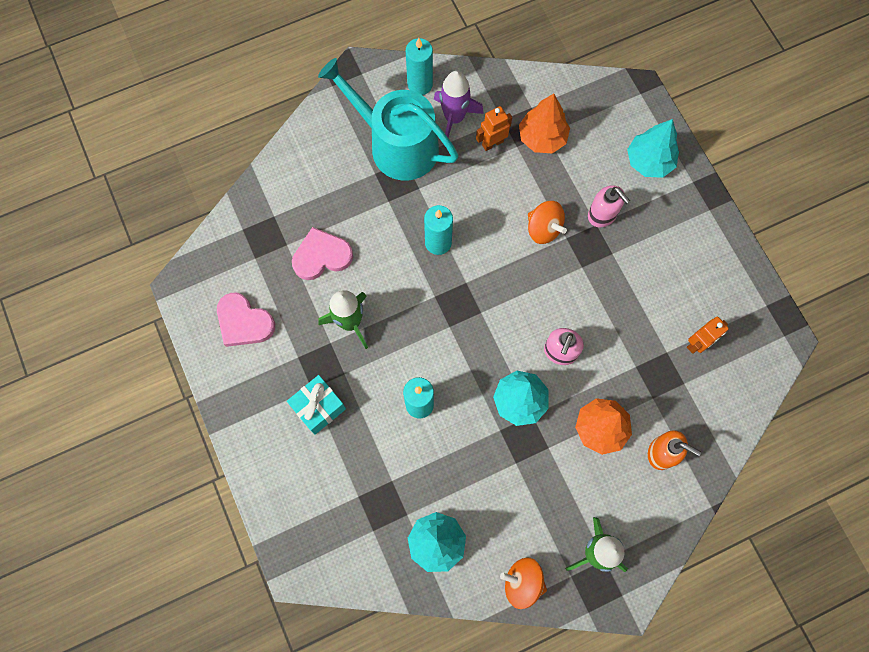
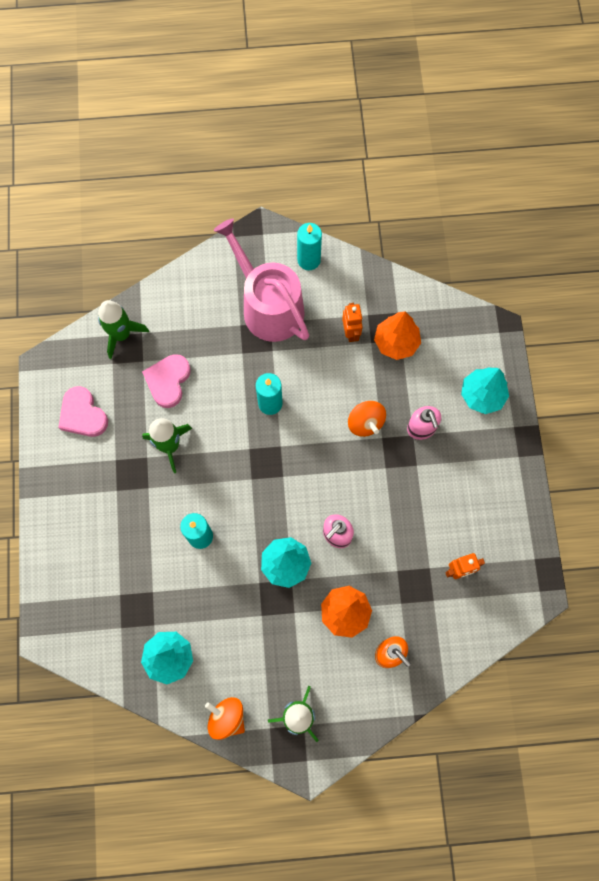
camera: 20 degrees right, 0 degrees up
(253, 225) = (121, 335): none -> green rocket
(318, 407) = (116, 508): turquoise gift -> none
(321, 256) = (168, 381): pink heart -> pink heart turned 75 degrees counterclockwise
(396, 144) = (268, 306): turquoise watering can -> pink watering can
(454, 118) = (326, 299): purple rocket -> none
(492, 143) = (351, 333): orange robot -> orange robot turned 90 degrees clockwise

